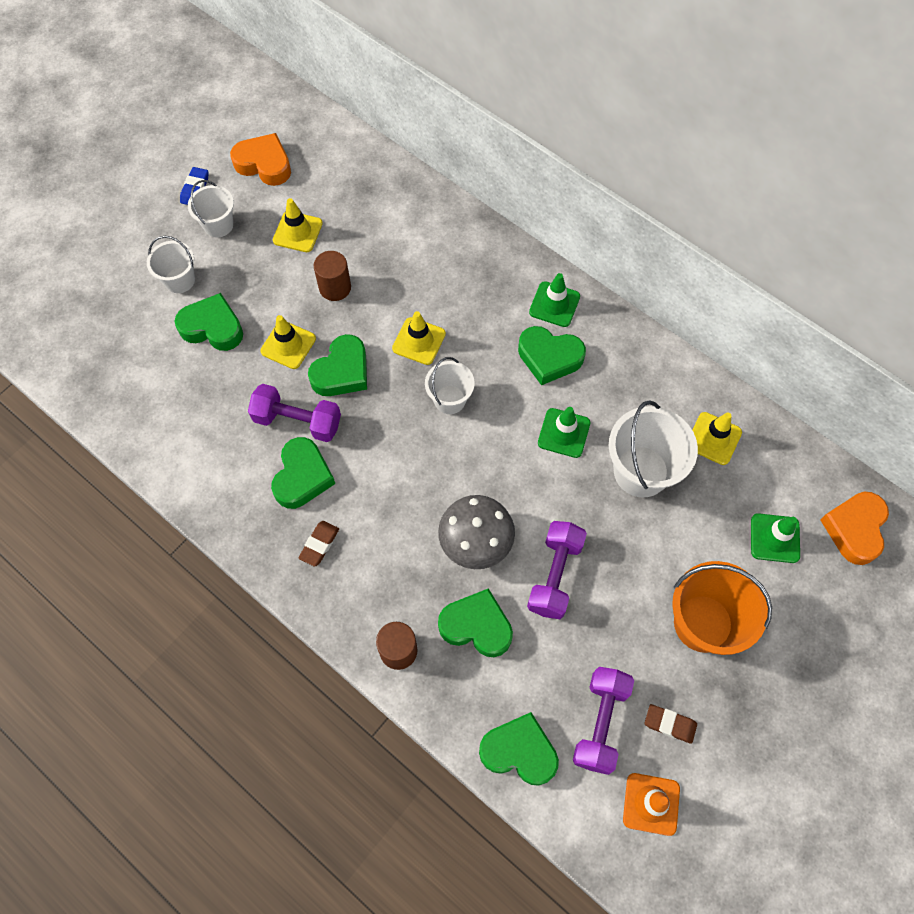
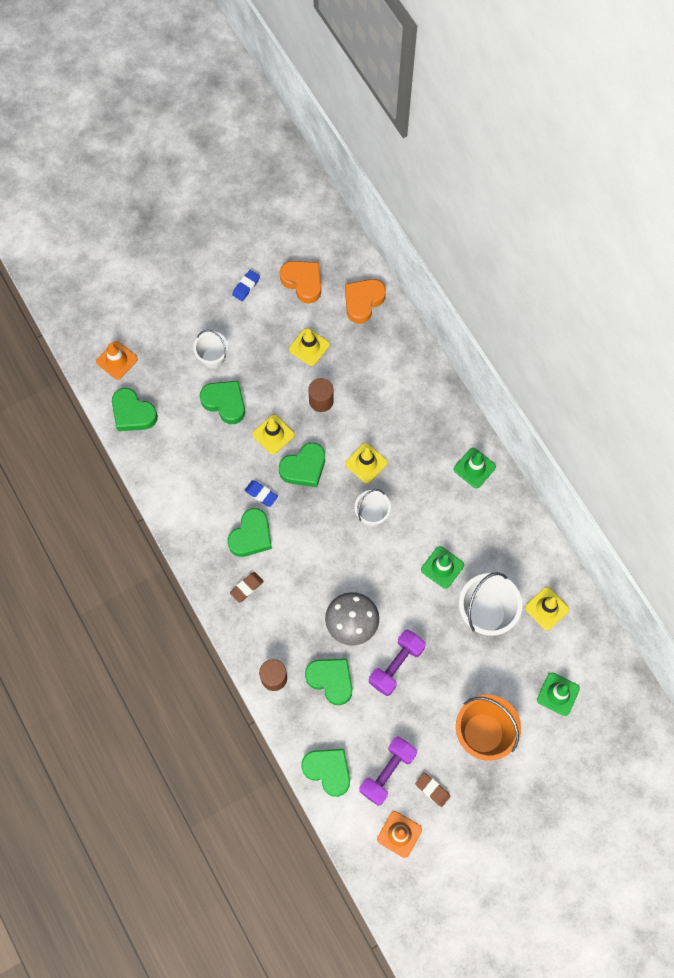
camera: 20 degrees right, 5 degrees up
(53, 321) = (117, 360): none -> orange traffic cone
(218, 225) = (254, 322): white bucket -> none
(297, 421) = (261, 494): purple dumbbell -> blue eraser
(549, 357) = (454, 508): green heart -> green heart (133, 413)
(854, 529) = (617, 708): orange heart -> orange heart (363, 301)

